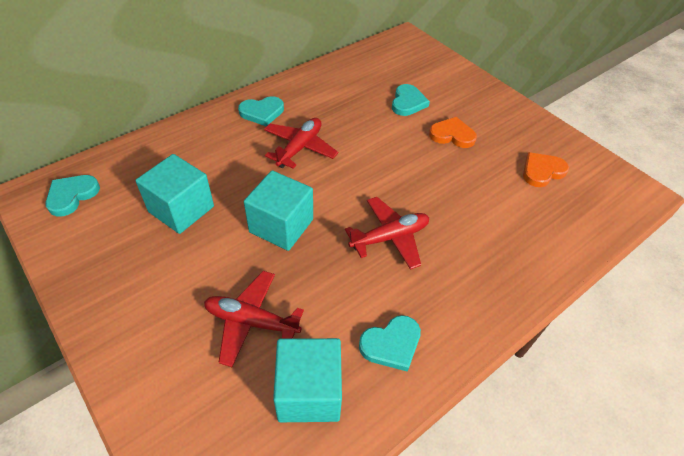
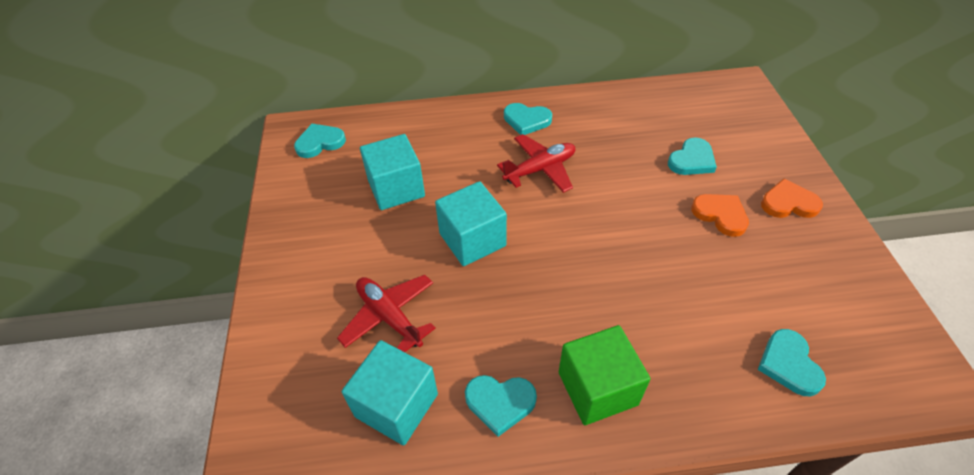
camera: 35 degrees right, 0 degrees up
(389, 237) = (571, 297): red plane -> none
(453, 296) = (597, 388): none -> green cube
(542, 171) = (809, 300): orange heart -> orange heart (788, 203)
(558, 219) = (789, 364): none -> turquoise heart

